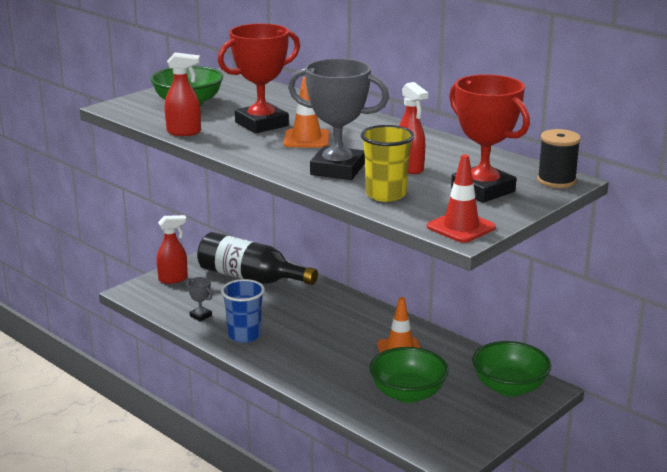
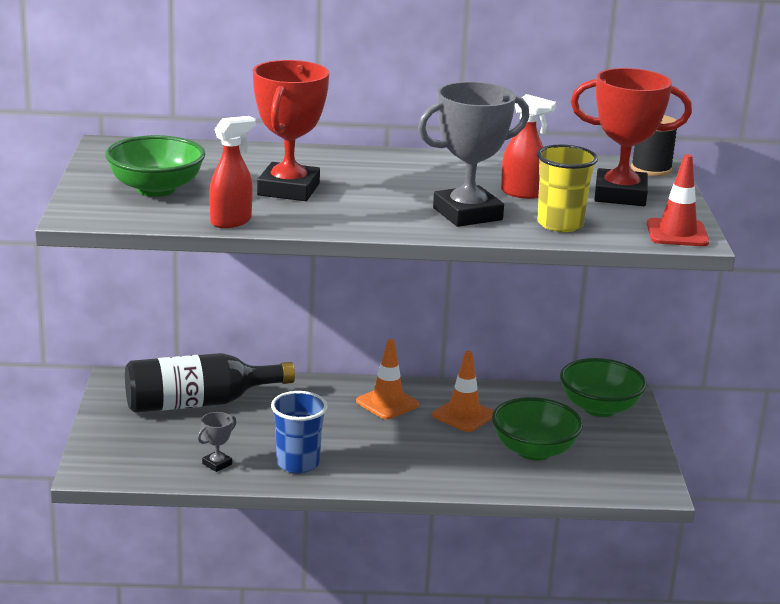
camera: 45 degrees left, 0 degrees up
(173, 279) = (114, 438): red spray bottle -> none
(200, 316) = (217, 464): grey trophy -> grey trophy turned 45 degrees counterclockwise
(306, 139) = (369, 192): orange traffic cone -> orange traffic cone (387, 403)

